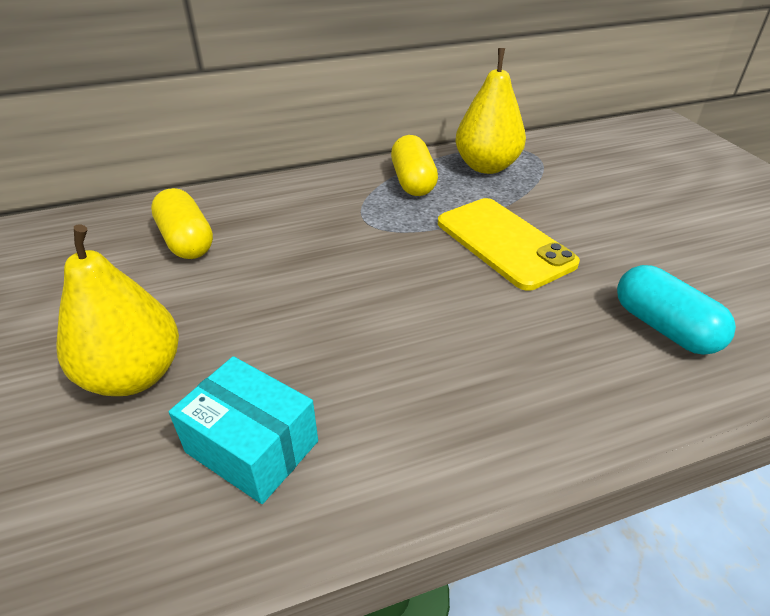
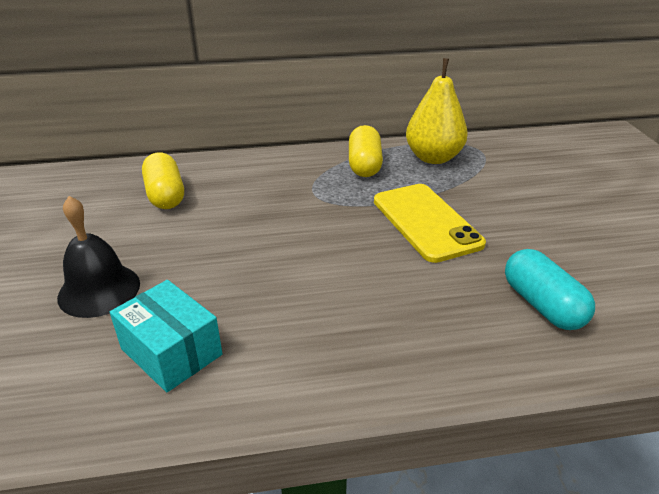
camera: 10 degrees right, 5 degrees down
(134, 375) = (99, 290): yellow pear -> black bell

